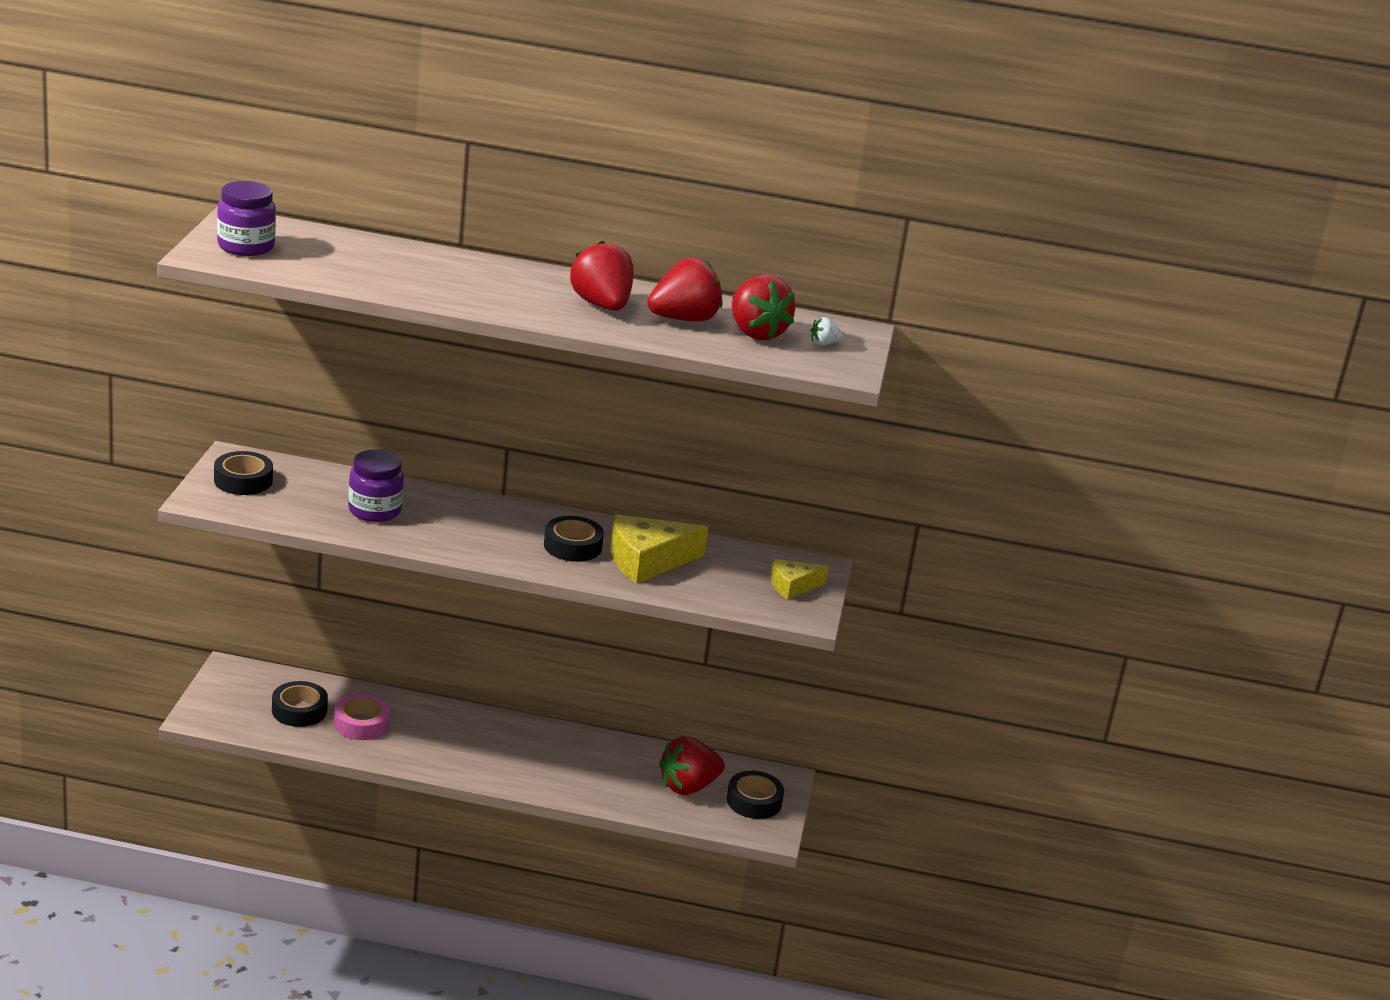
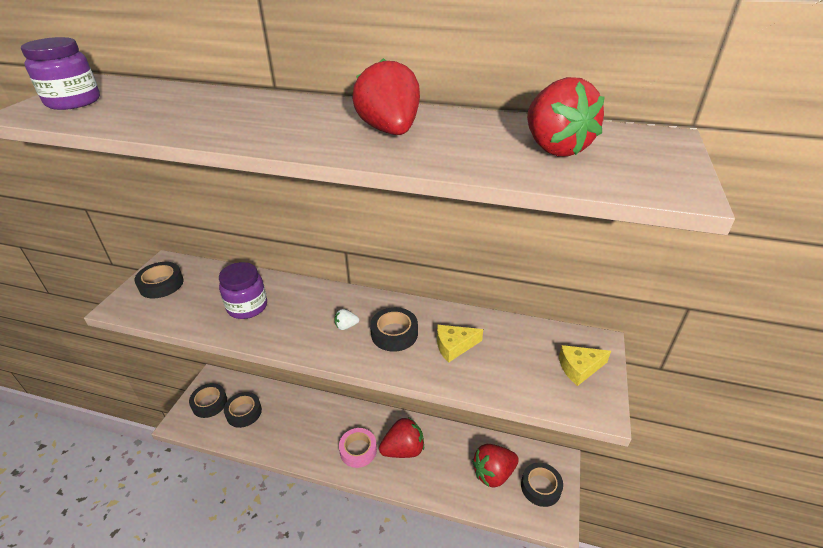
camera: 10 degrees right, 10 degrees up
(239, 698) = (209, 403): none -> black tape
(361, 724) = (280, 422): pink tape -> pink tape (358, 450)
(647, 561) = (454, 346): yellow cheese -> yellow cheese, size x0.59
(683, 319) = (475, 139): red strawberry -> red strawberry (403, 449)
(824, 344) = (634, 155): white strawberry -> white strawberry (346, 326)

